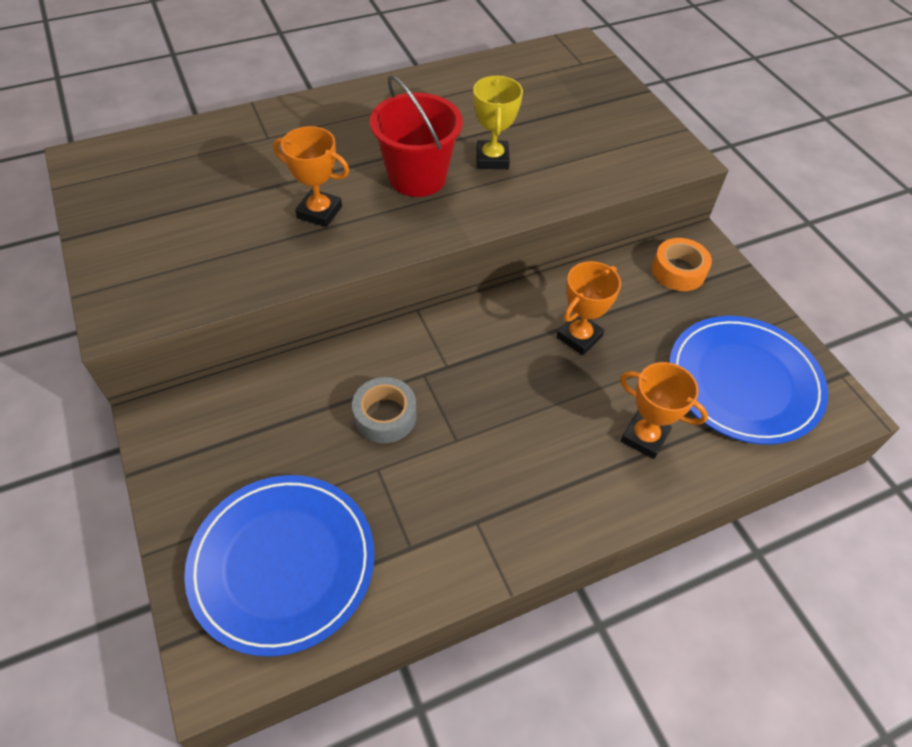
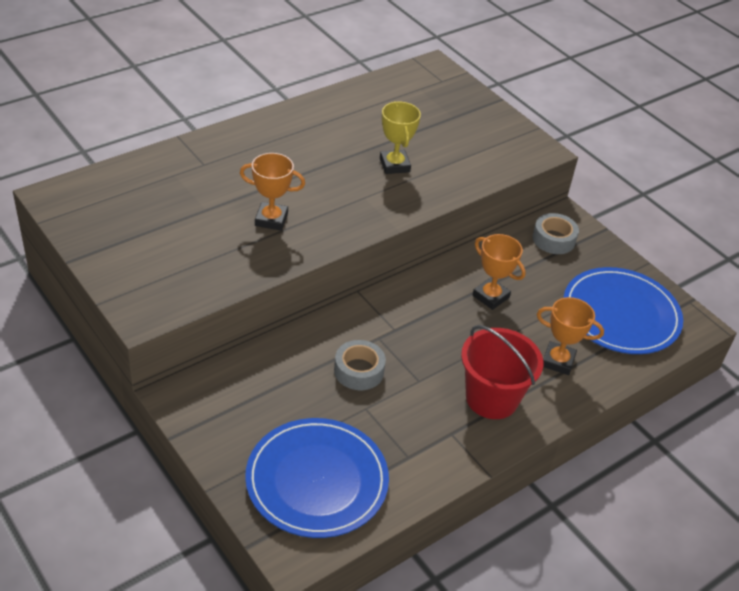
camera: 15 degrees left, 10 degrees down
(417, 177) = (340, 185): red bucket -> red bucket (491, 398)
(579, 337) = (490, 296): orange trophy -> orange trophy turned 75 degrees counterclockwise
(678, 271) = (553, 239): orange tape -> grey tape

